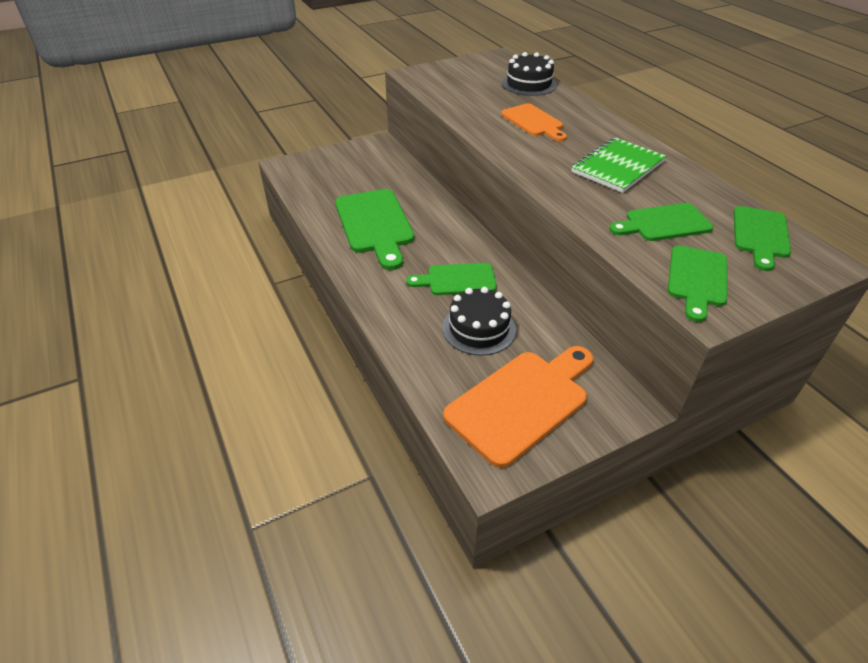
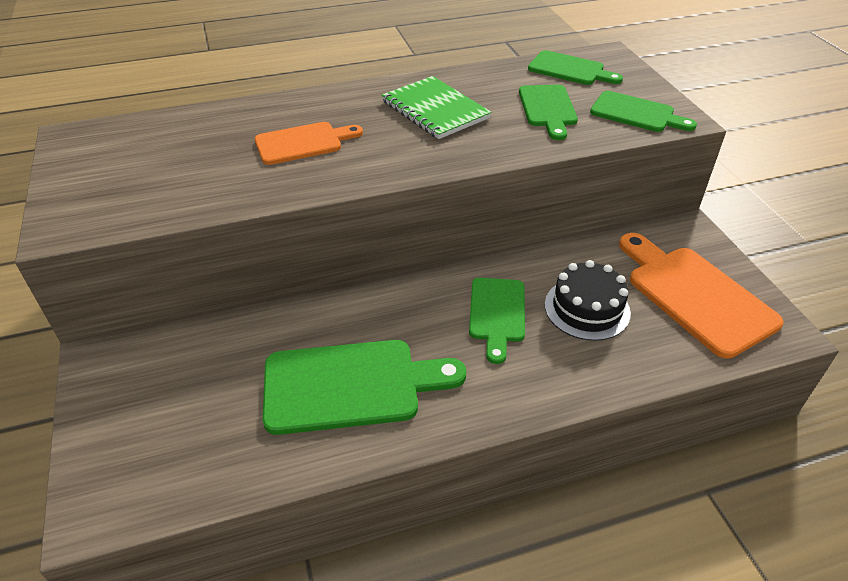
camera: 80 degrees left, 0 degrees up
(529, 84) = (189, 127): black cake -> none

